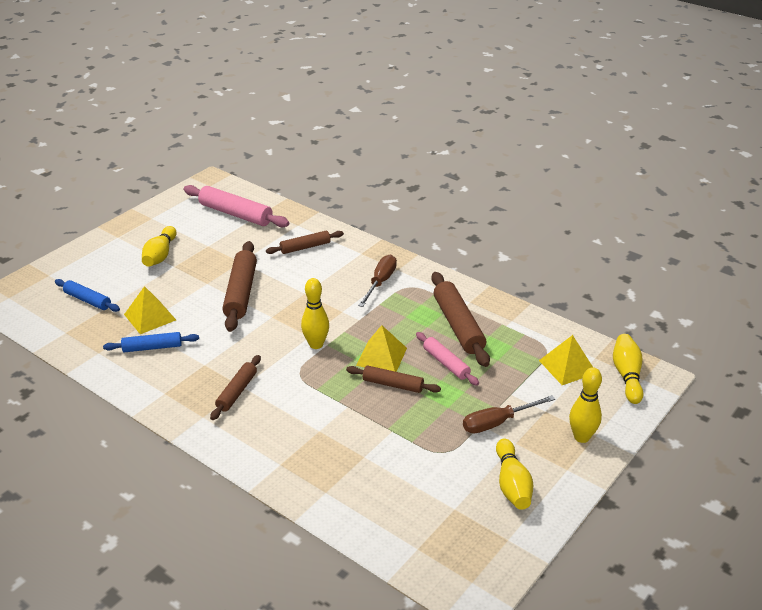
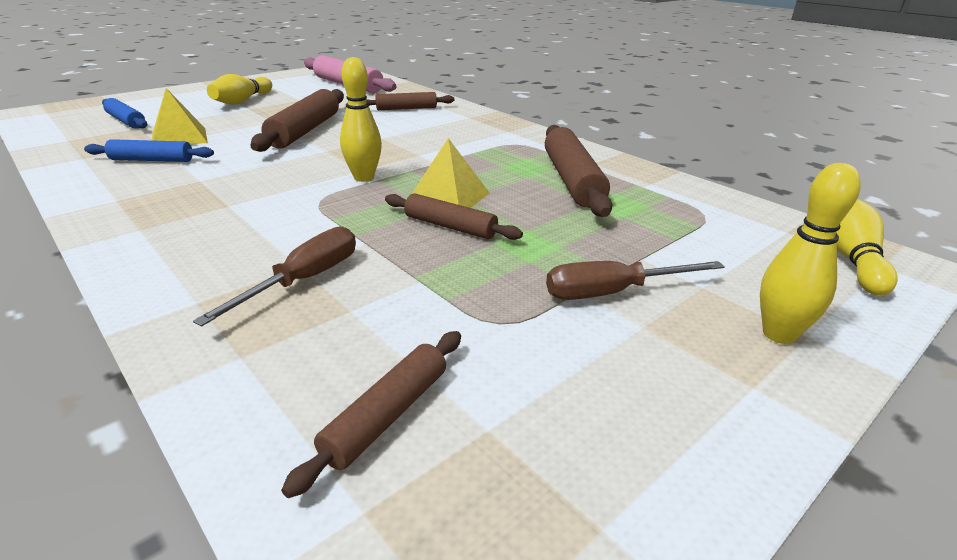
camera: 10 degrees right, 5 degrees down
(237, 392) = (215, 209): brown rolling pin -> brown rolling pin (387, 415)
(380, 282) = (481, 138): brown screwdriver -> brown screwdriver (304, 280)
(446, 363) = (542, 213): pink rolling pin -> none
(512, 484) = (628, 398): yellow bowling pin -> none
(567, 366) = (741, 237): yellow pyramid -> none

